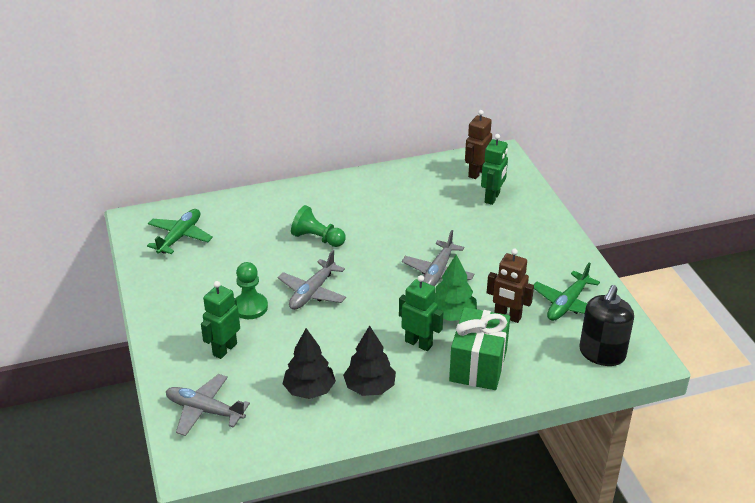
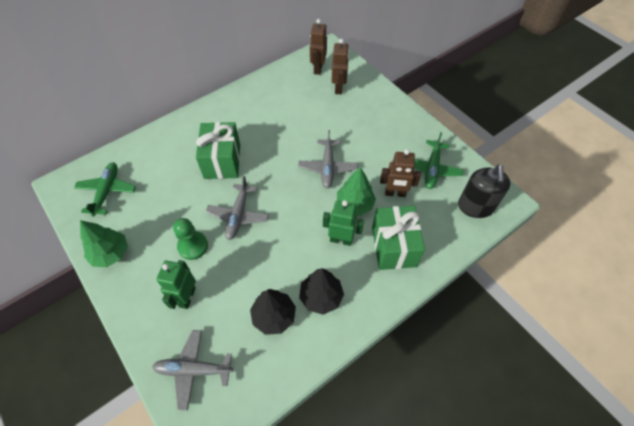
camera: 20 degrees left, 20 degrees up
(162, 292) = (111, 253): none -> green tree
(317, 238) = (222, 161): green pawn -> green gift
(492, 198) = (339, 88): green robot -> brown robot

